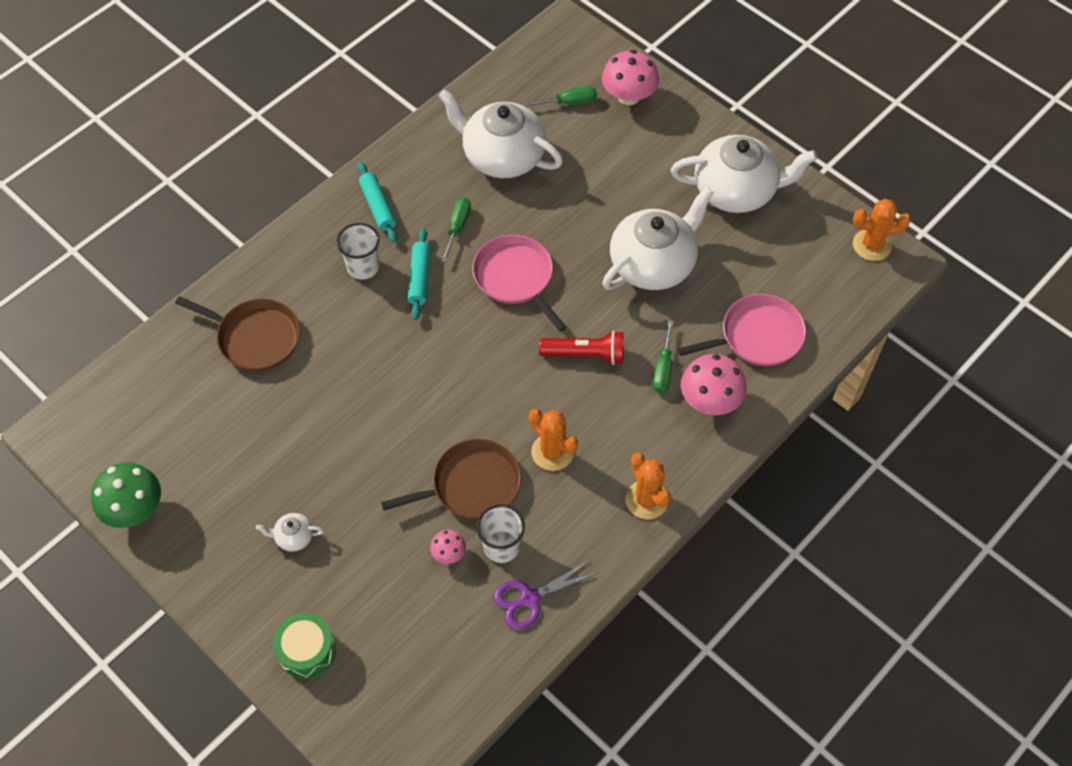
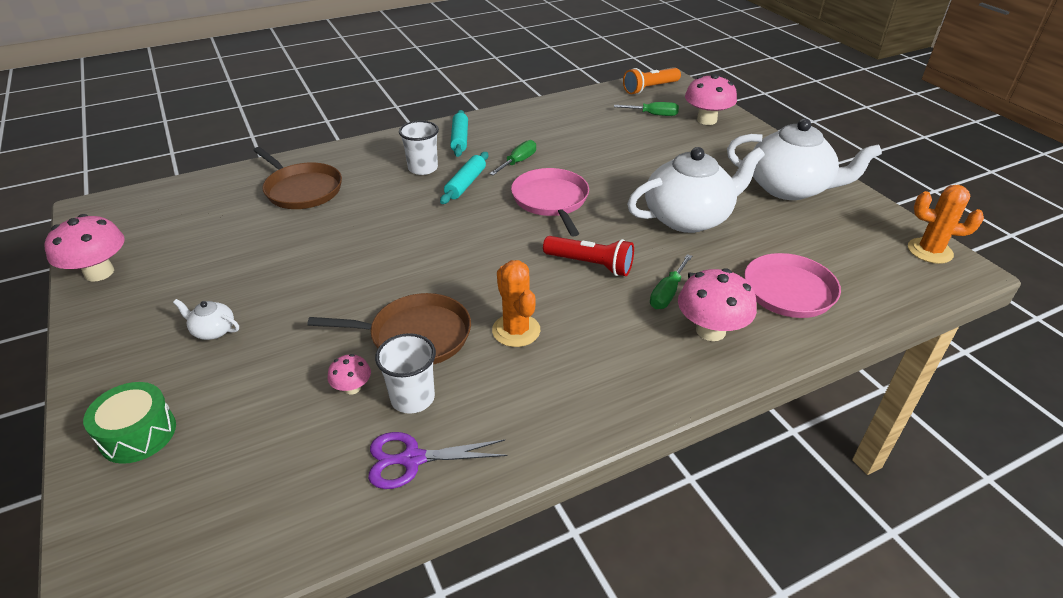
camera: 20 degrees right, 20 degrees down
(134, 509) = (99, 273): green mushroom -> pink mushroom
(502, 156) = (581, 131): white teapot -> none
(549, 51) = (650, 88): none -> orange flashlight
(646, 500) = (601, 400): orange cactus -> none

